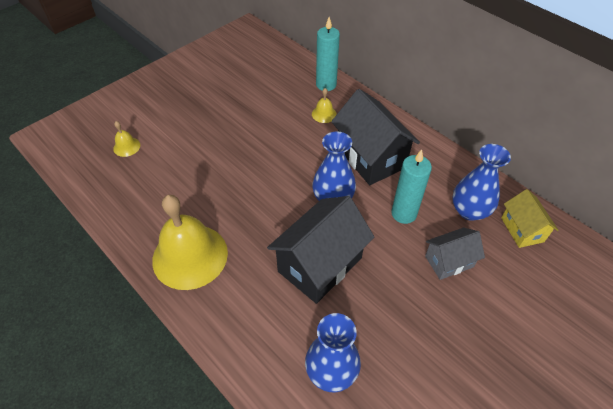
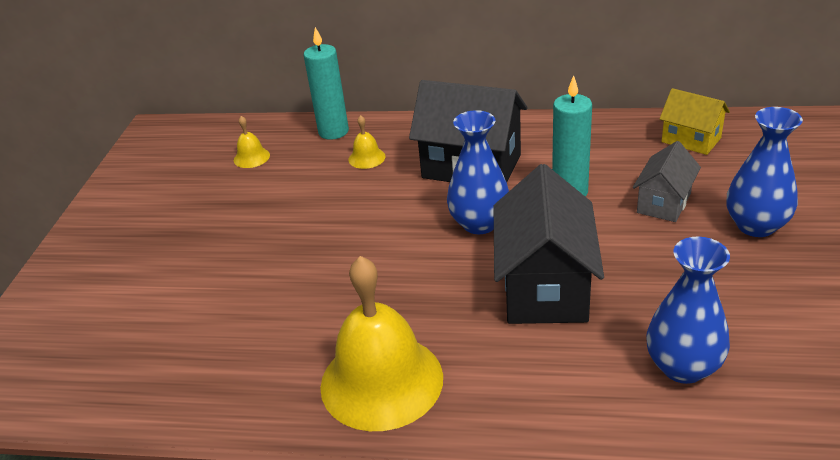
camera: 35 degrees left, 15 degrees down
(126, 146) = (134, 331): yellow bell -> yellow bell (251, 157)
(469, 210) = (627, 153): blue vase -> blue vase (756, 225)

